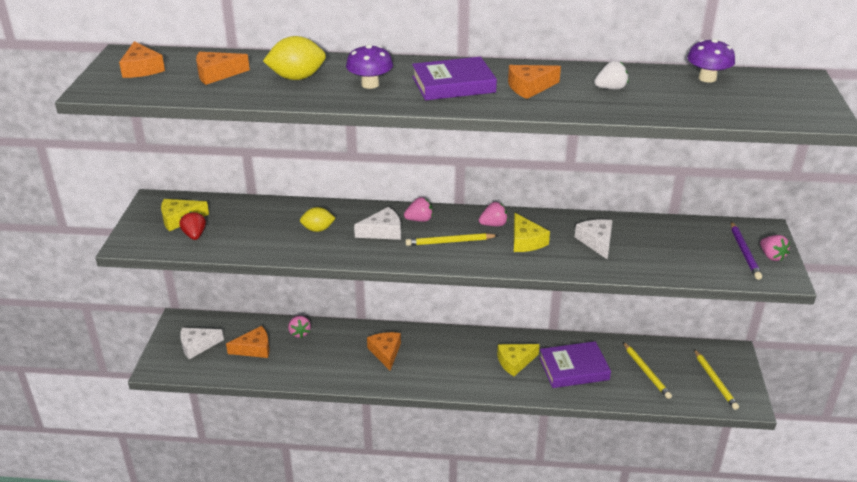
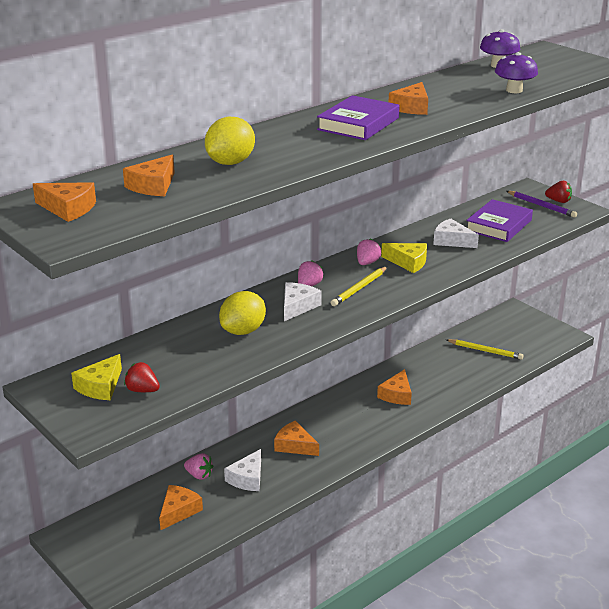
camera: 45 degrees left, 5 degrees down
(197, 346) = (119, 542): white cheese -> white cheese (247, 478)
(318, 229) = (243, 331): yellow lemon -> yellow lemon, size x1.56
(370, 84) = (299, 145): purple mushroom -> purple mushroom (514, 90)
(515, 362) = (397, 395): yellow cheese -> orange cheese
(574, 368) = (440, 375): purple book -> purple book (498, 225)
(610, 88) = (460, 90): white strawberry -> none
(715, 381) = (530, 333): yellow pencil -> none
(771, 256) = (558, 201): pink strawberry -> red strawberry

